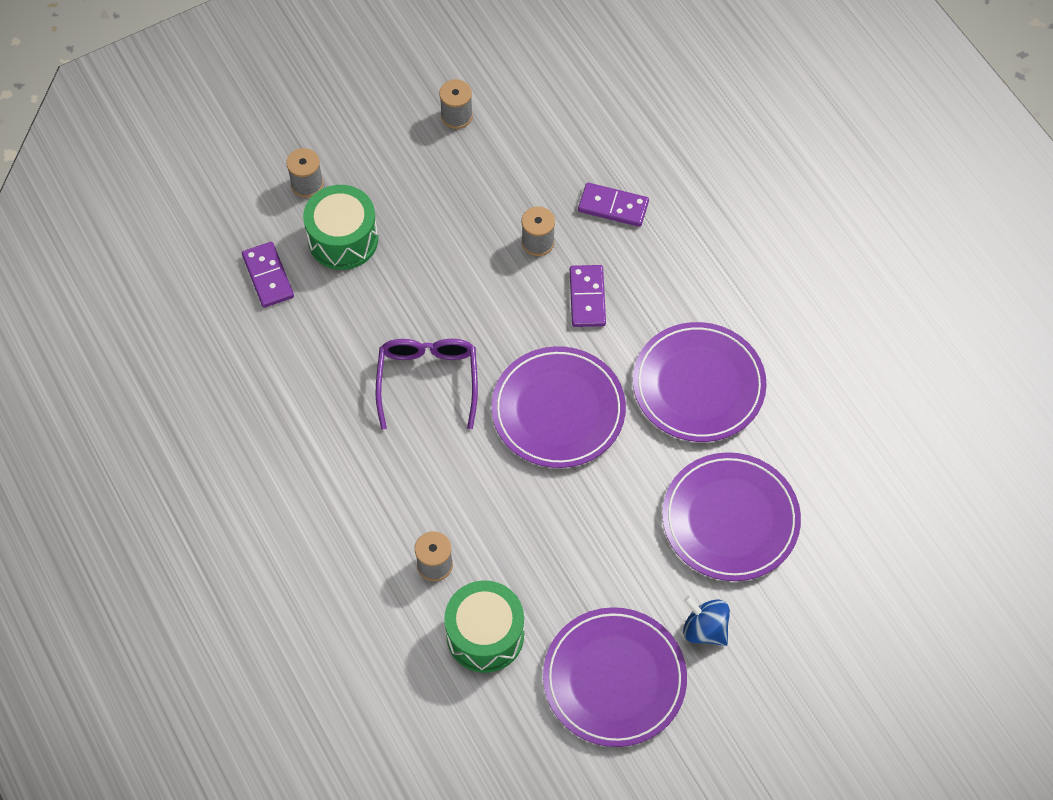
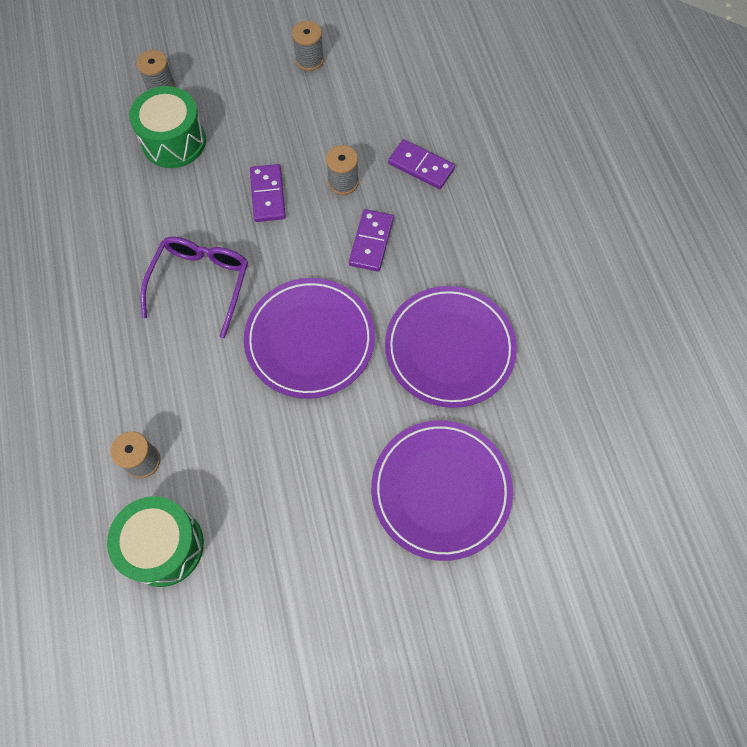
camera: 15 degrees right, 5 degrees up
(268, 276) = (97, 158): purple domino -> purple domino (267, 195)
(614, 679) = (274, 628): purple plate -> none
(705, 629) = (381, 599): blue spinning top -> none

